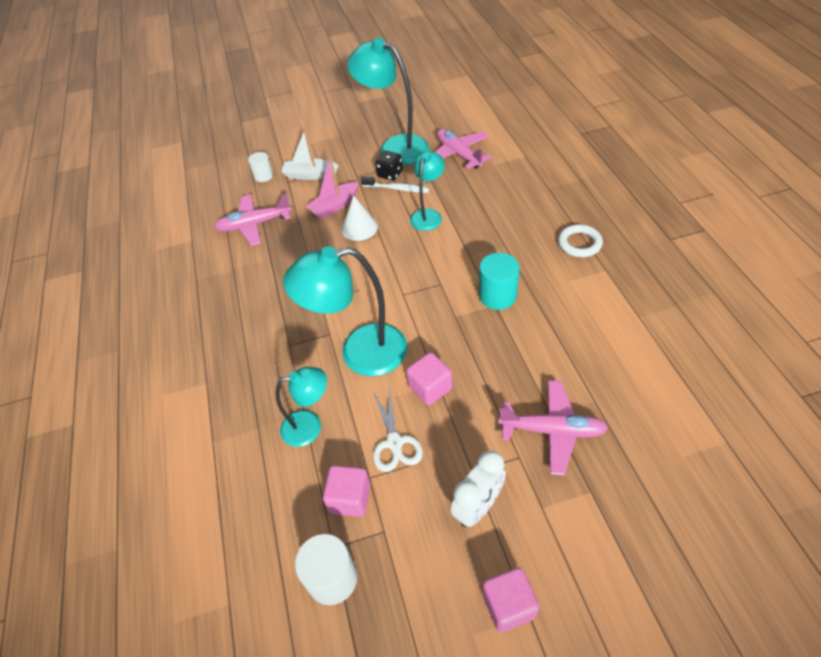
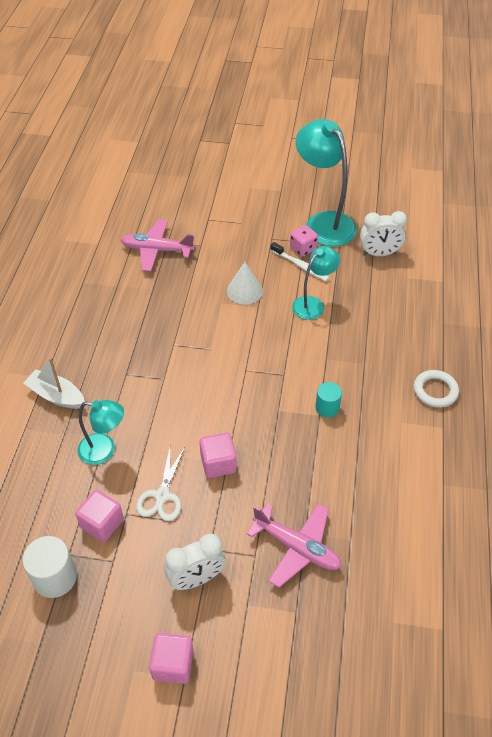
camera: 20 degrees right, 0 degrees up
(263, 176) = (190, 205): white cylinder -> none
(310, 175) = (231, 220): white boat -> white boat (56, 396)
(334, 206) = (235, 261): pink boat -> none
(360, 353) = (178, 407): turquoise lamp -> none
(390, 174) = (303, 249): black dice -> pink dice
(458, 154) = (379, 254): pink plane -> white clock
(497, 295) = (327, 407): turquoise cylinder -> turquoise cylinder, size x0.65

